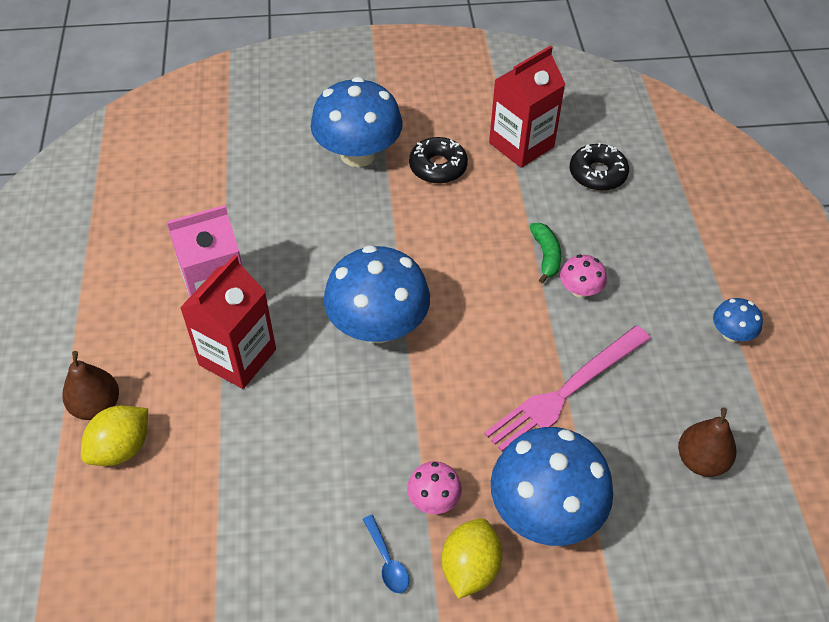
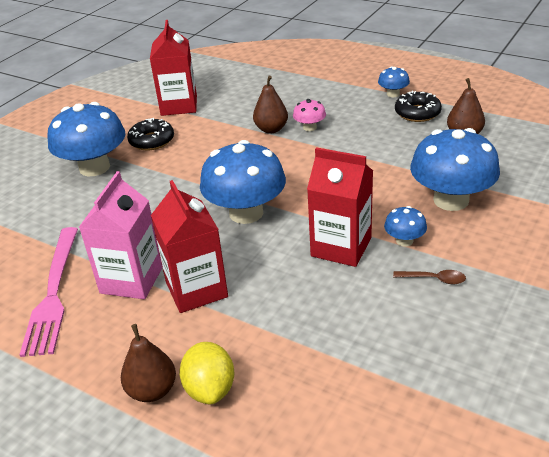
camera: 50 degrees left, 15 degrees down
(381, 443) = (341, 247): none -> red carton
(387, 561) = (434, 279): blue spoon -> brown spoon
(433, 499) = (404, 241): pink mushroom -> blue mushroom
(470, 568) = (467, 245): yellow lemon -> none
(546, 256) = (271, 129): green banana -> brown pear
(566, 392) = (375, 160): pink fork -> pink fork (53, 292)
(597, 174) = (236, 90): black donut -> black donut (417, 113)

